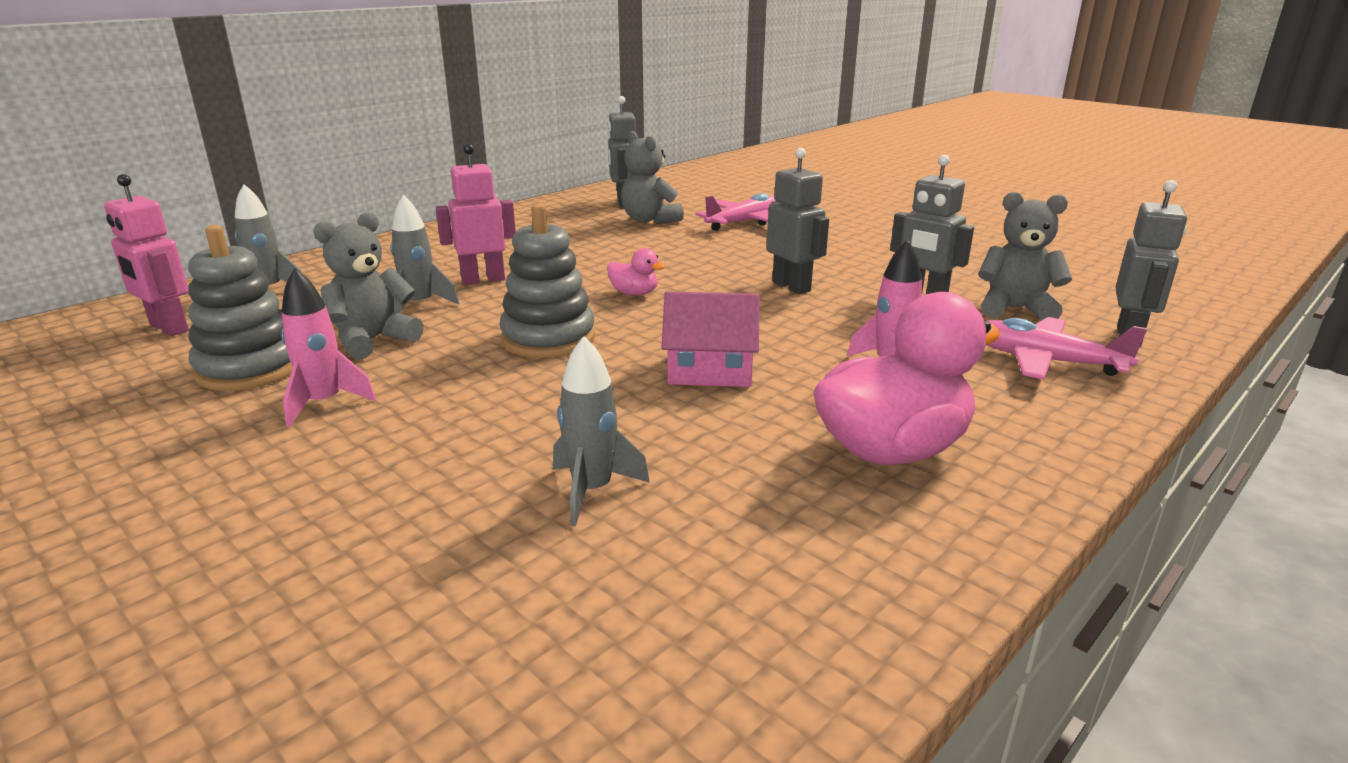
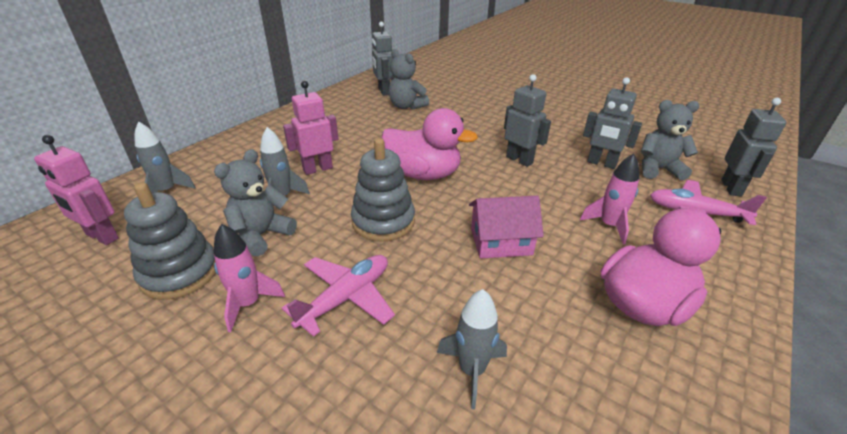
camera: 10 degrees left, 10 degrees up
(634, 293) = (423, 174): pink duck -> pink duck, size x2.23
(744, 222) = (466, 105): pink plane -> pink plane (346, 298)

